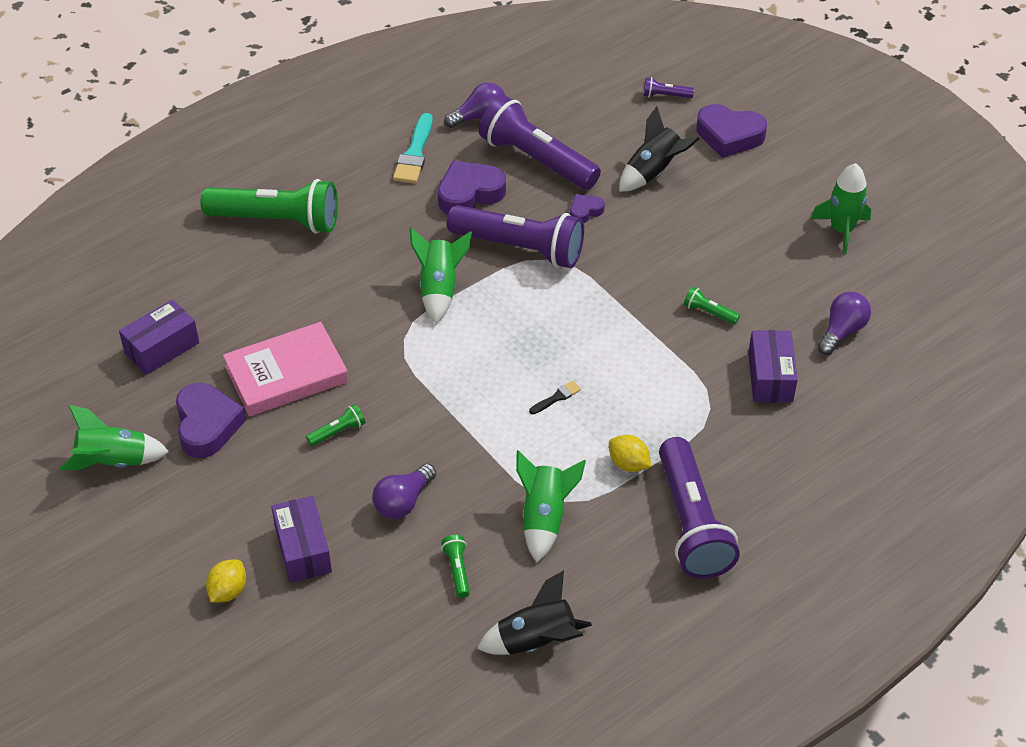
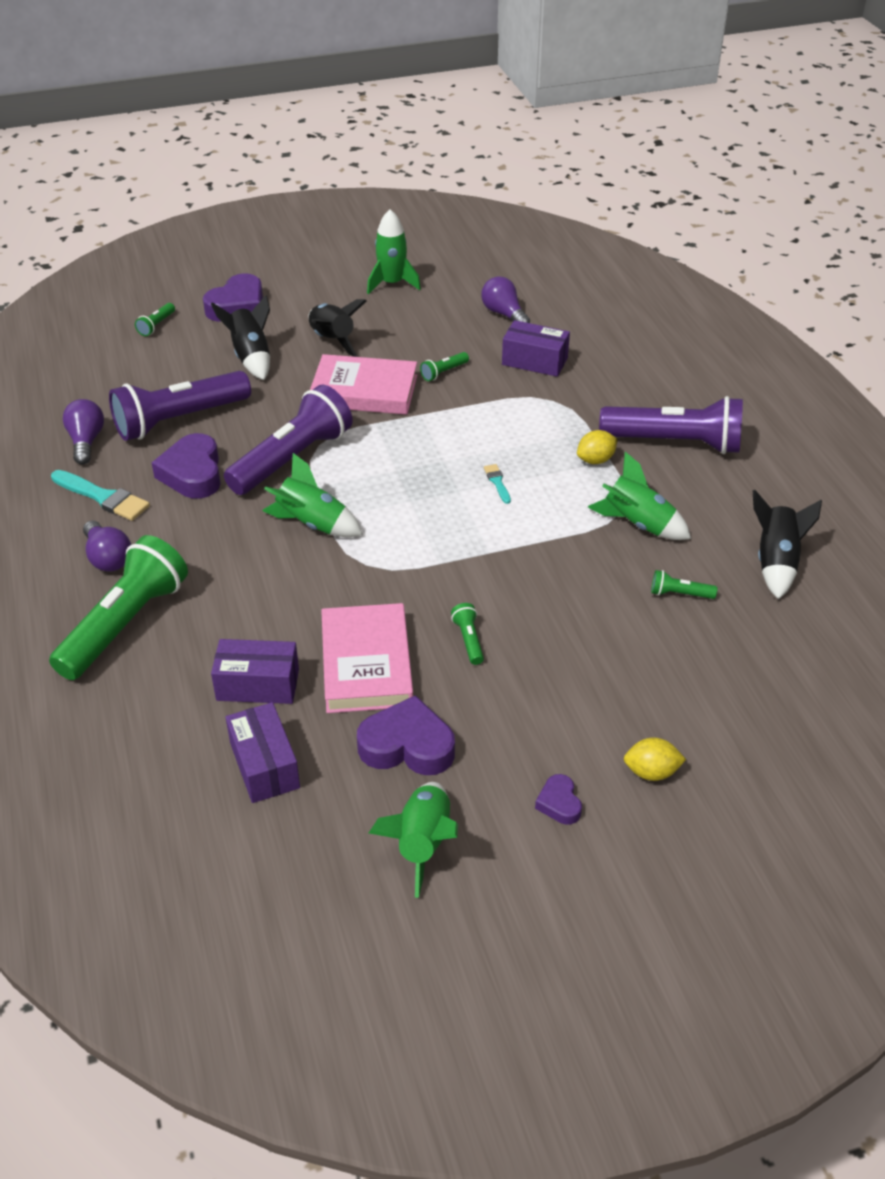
camera: 70 degrees left, 5 degrees down
(228, 591) = (651, 772): yellow lemon -> yellow lemon turned 45 degrees counterclockwise
(303, 549) = (616, 699): purple box -> purple box (258, 684)
(403, 502) = (582, 612): purple light bulb -> purple light bulb (108, 558)
(556, 397) = (497, 482): black brush -> turquoise brush
(585, 211) = (271, 408): purple heart -> purple heart (559, 803)
(646, 264) = (364, 391): none -> pink book
(665, 96) = (156, 325): purple flashlight -> green flashlight
(713, 218) = (332, 341): none -> black rocket

